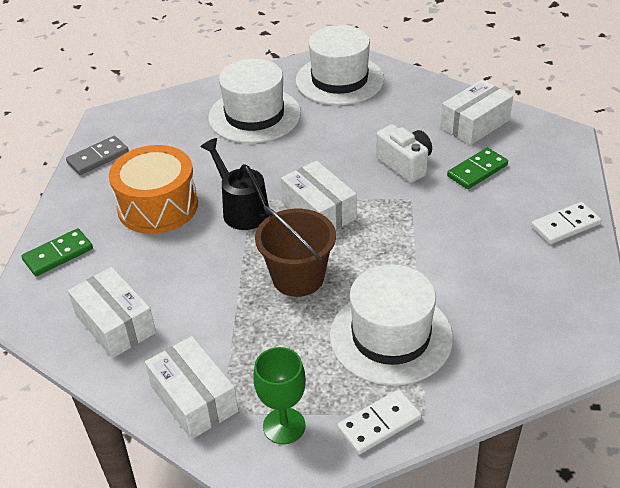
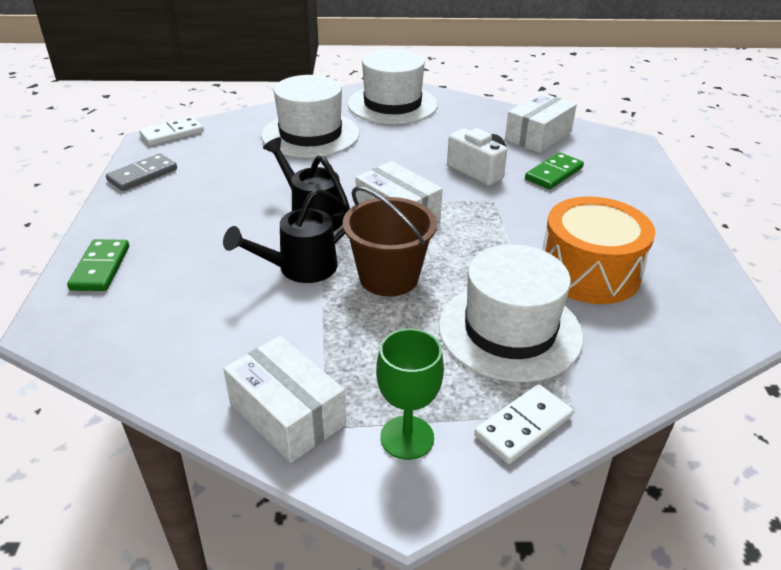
camera: 10 degrees left, 5 degrees down
(58, 255) = (101, 268): green domino -> green domino turned 45 degrees counterclockwise
(115, 324) = (177, 336): white box -> none
(158, 206) = (216, 216): orange drum -> orange drum (589, 272)
(223, 264) = (300, 269): none -> black watering can
(565, 225) = (660, 217): white domino -> white domino (172, 134)

